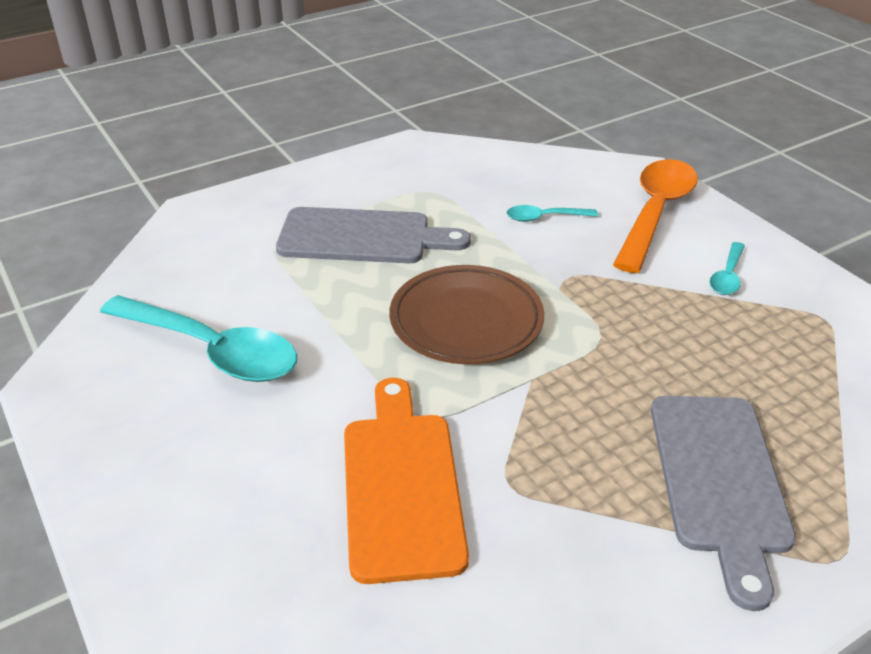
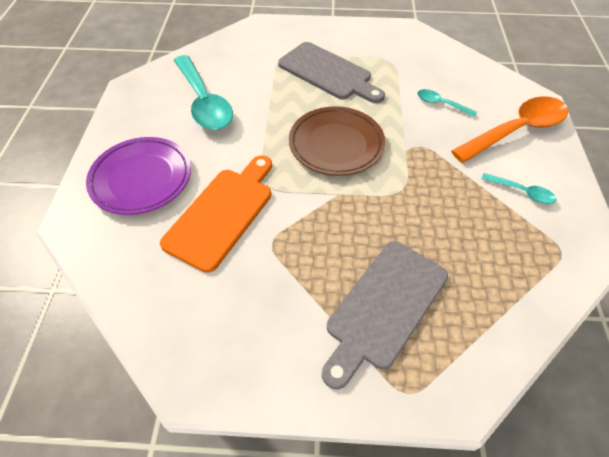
camera: 35 degrees right, 15 degrees up
(221, 505) = (141, 179): none -> purple plate
(727, 276) = (522, 192): turquoise spoon -> turquoise spoon turned 120 degrees counterclockwise

